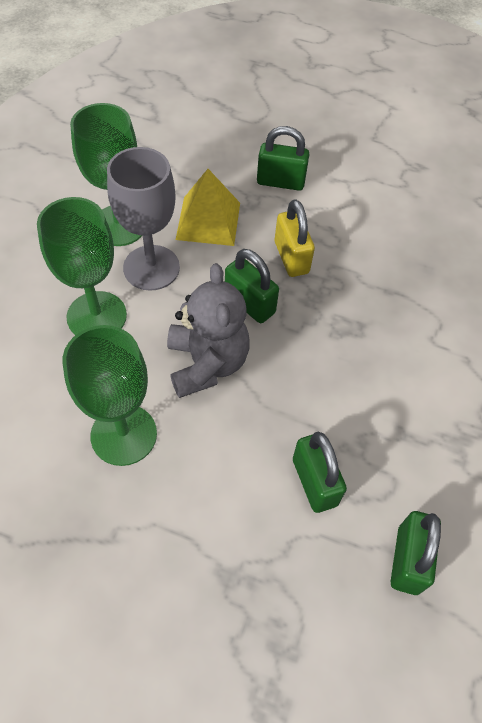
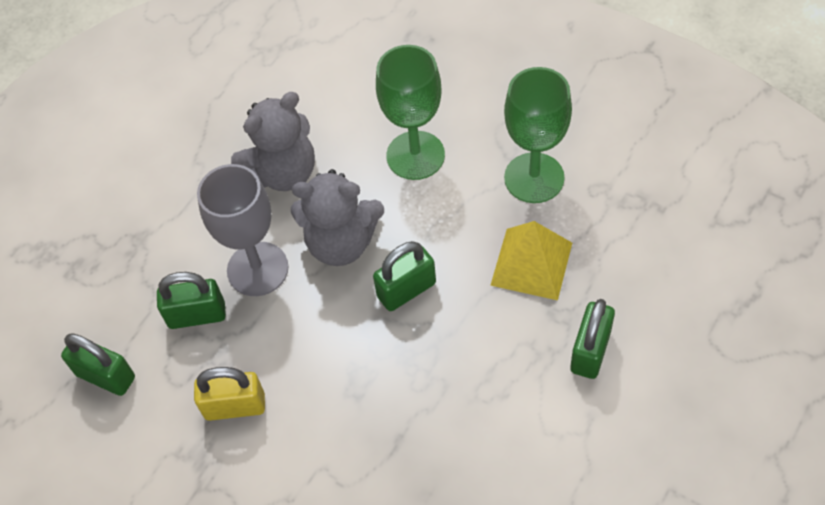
camera: 110 degrees right, 0 degrees up
(124, 434) = (283, 172): green goblet -> grey teddy bear
(151, 268) = (469, 204): grey goblet -> grey goblet (257, 269)
(291, 257) = (464, 342): yellow padlock -> yellow padlock (235, 406)

